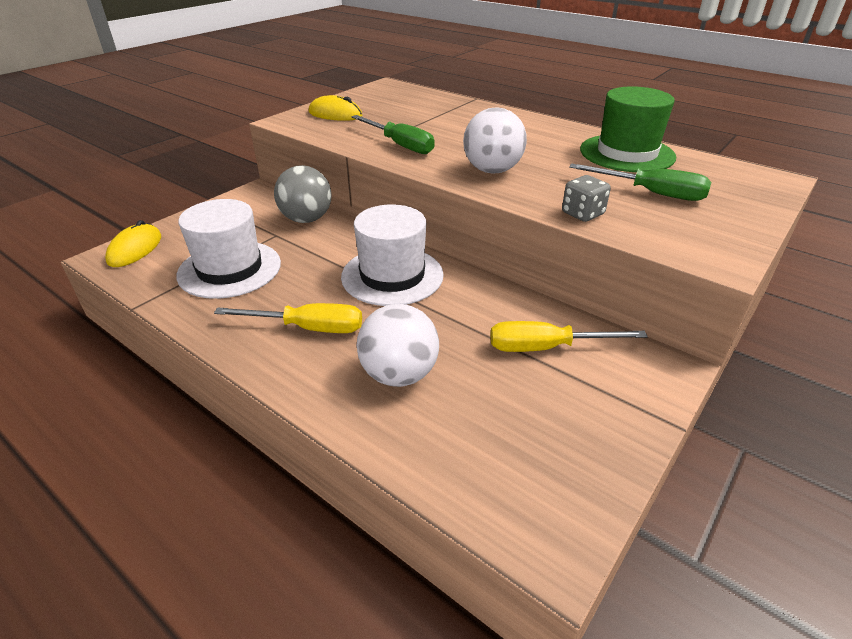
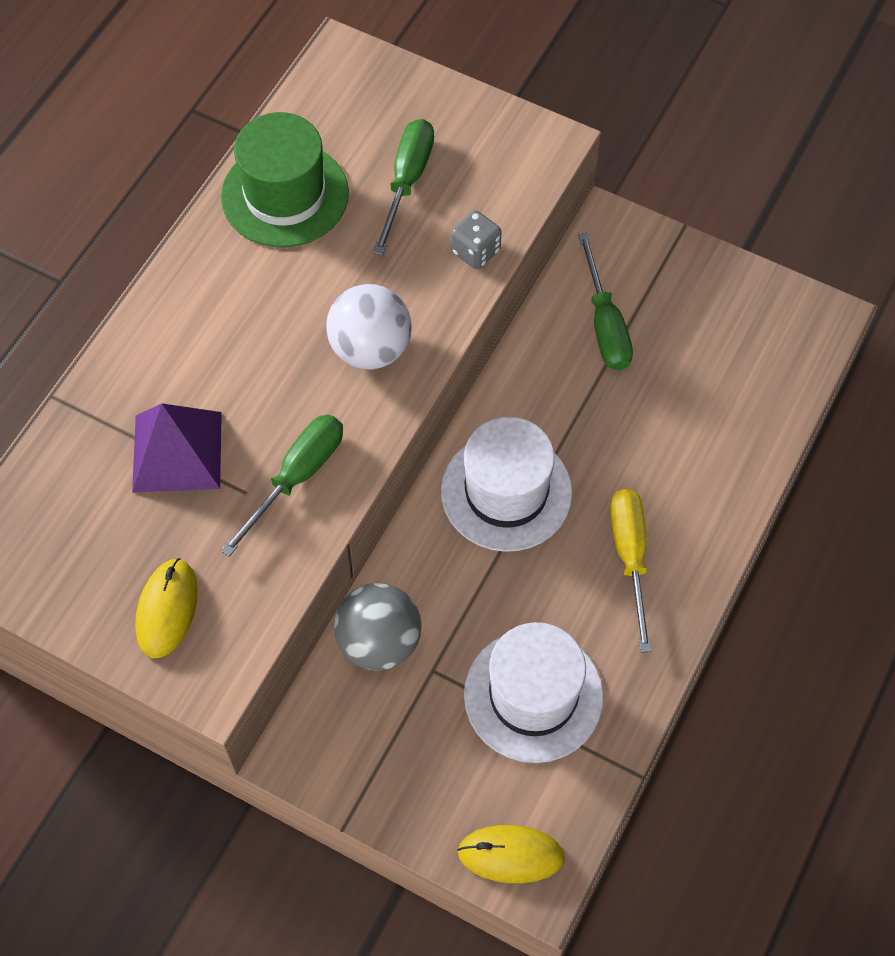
camera: 100 degrees left, 25 degrees up
(399, 374) = (679, 450): white ball -> none
(431, 120) = (177, 451): none -> purple pyramid
(546, 347) = (605, 324): yellow screwdriver -> green screwdriver

